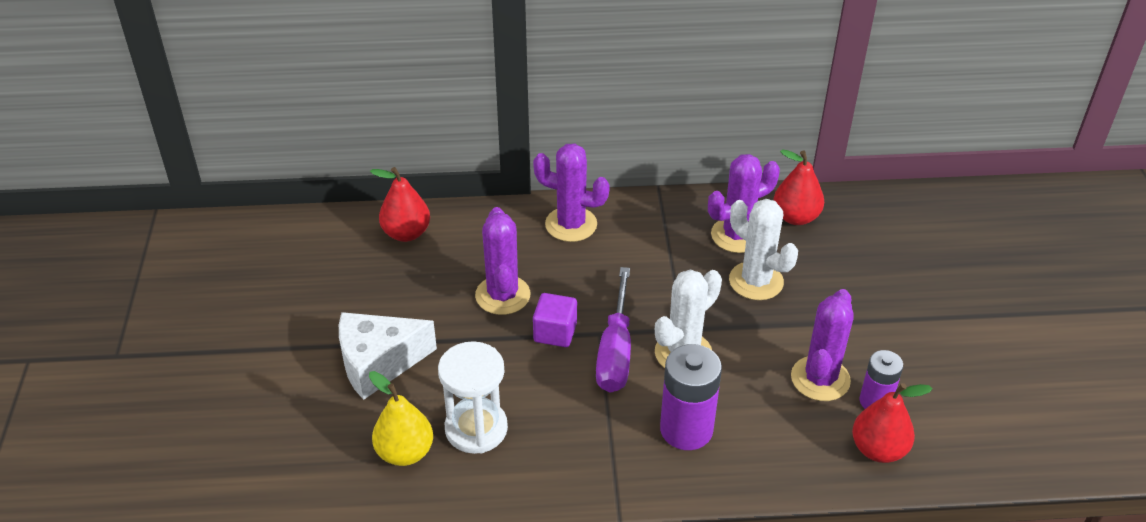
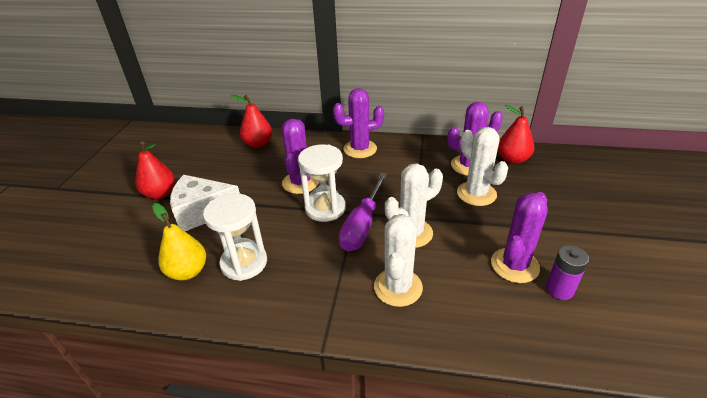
camera: 15 degrees right, 5 degrees down
(555, 332) = (325, 208): purple cube -> white hourglass
(571, 224) = (360, 149): purple cactus -> purple cactus turned 45 degrees counterclockwise
(686, 429) = (398, 287): purple battery -> white cactus
(878, 449) = (559, 329): red pear -> red pear (160, 193)

